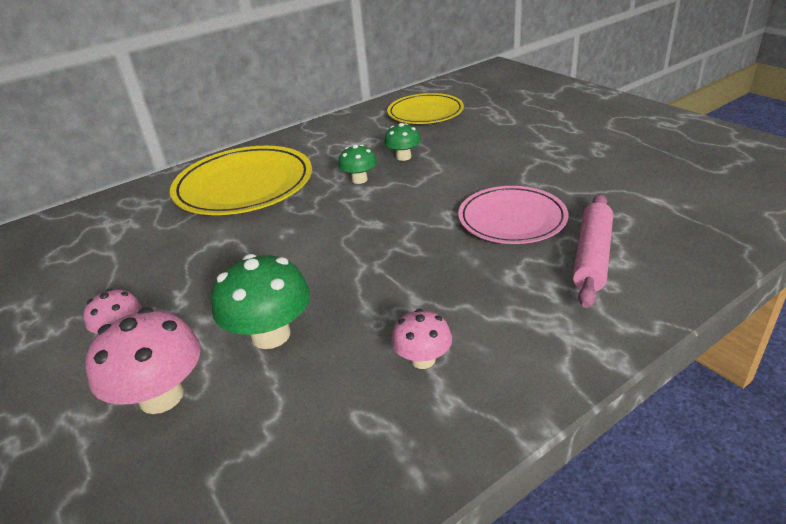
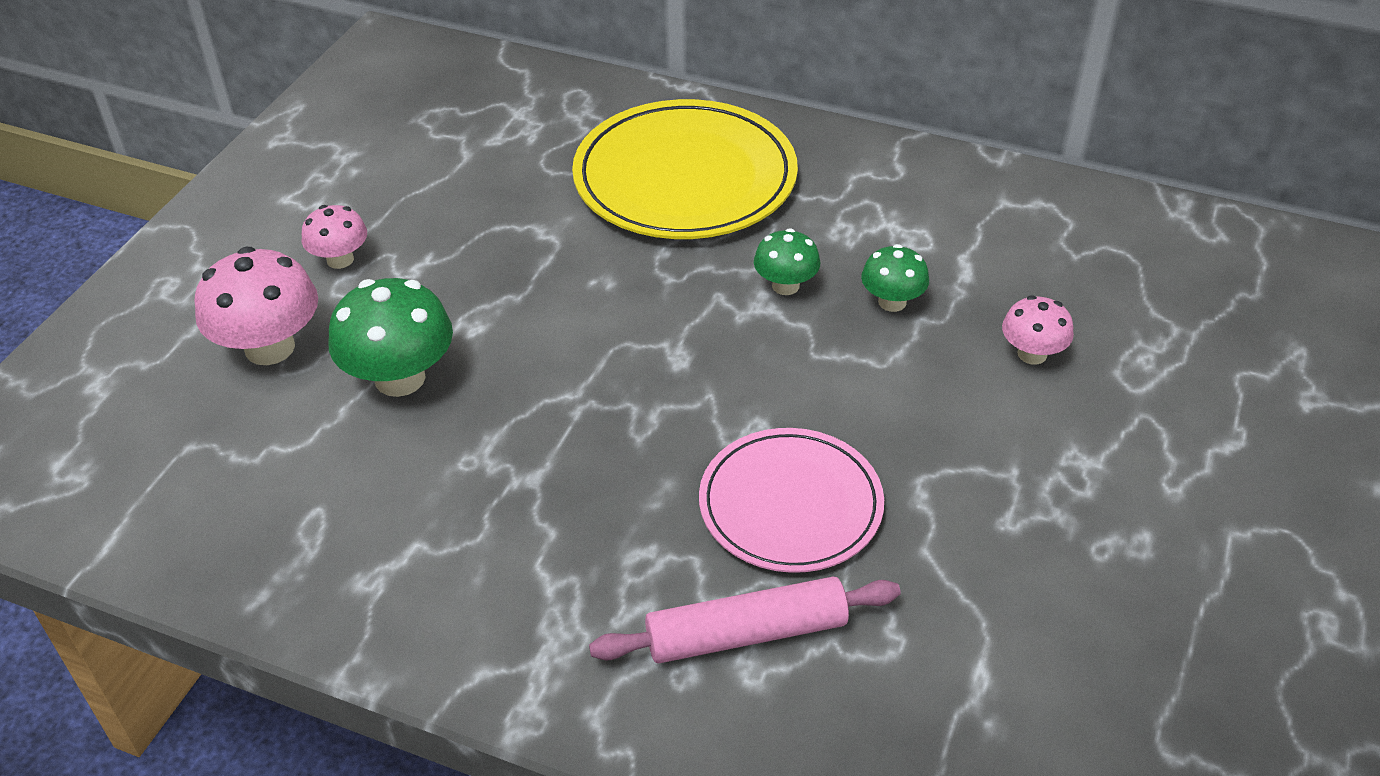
camera: 55 degrees right, 10 degrees up
(423, 359) = (427, 531): pink mushroom -> pink mushroom (1032, 354)
(425, 113) = (1075, 257): yellow plate -> none

